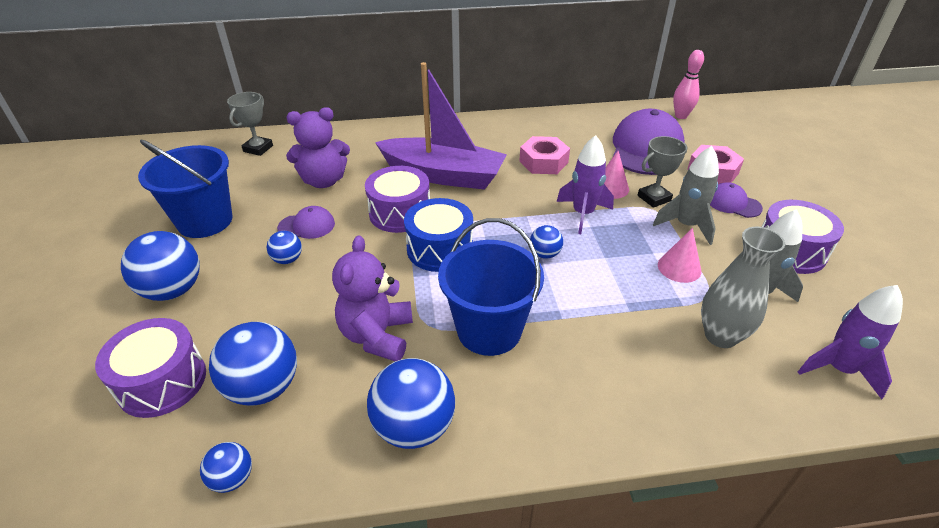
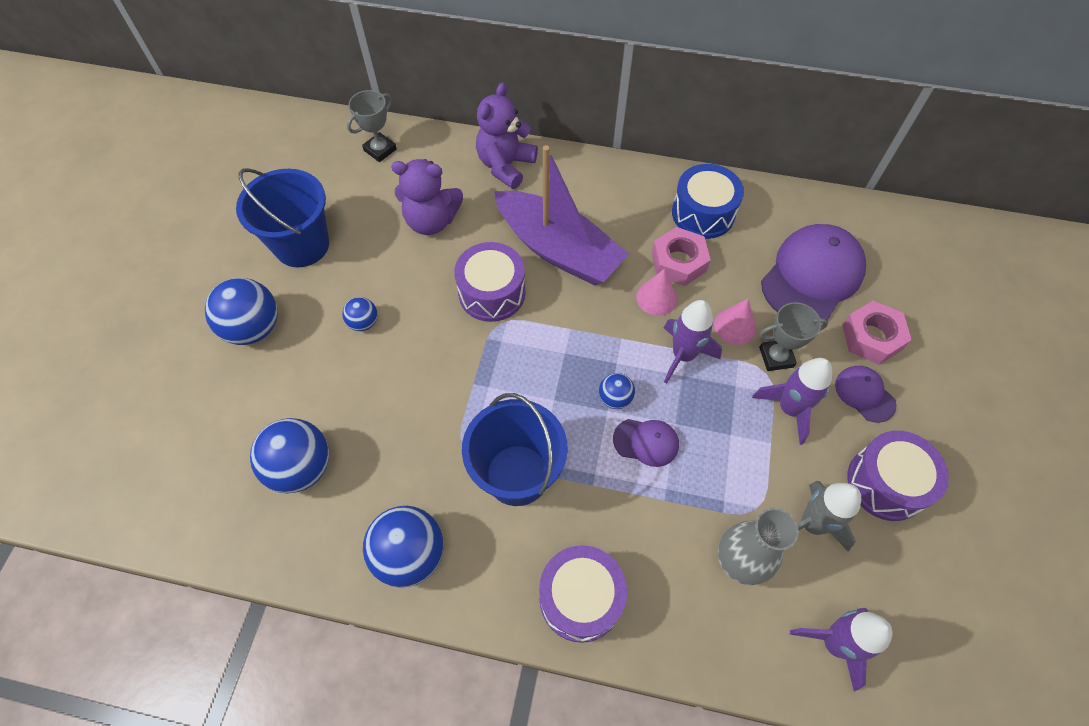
camera: 20 degrees right, 20 degrees up
(162, 381) = (223, 431): purple drum -> purple drum (580, 598)
(232, 478) = (254, 549): blue ball -> none
(307, 226) = (394, 282): purple cap -> purple cap (646, 442)
(377, 335) = (414, 445): purple teddy bear -> purple teddy bear (505, 166)
(440, 249) = (512, 356): blue drum -> blue drum (703, 213)
(679, 267) = (747, 464): pink cone -> pink cone (656, 298)
(681, 116) = (889, 232): pink bowling pin -> none
(686, 225) = (789, 409): grey rocket -> purple rocket

